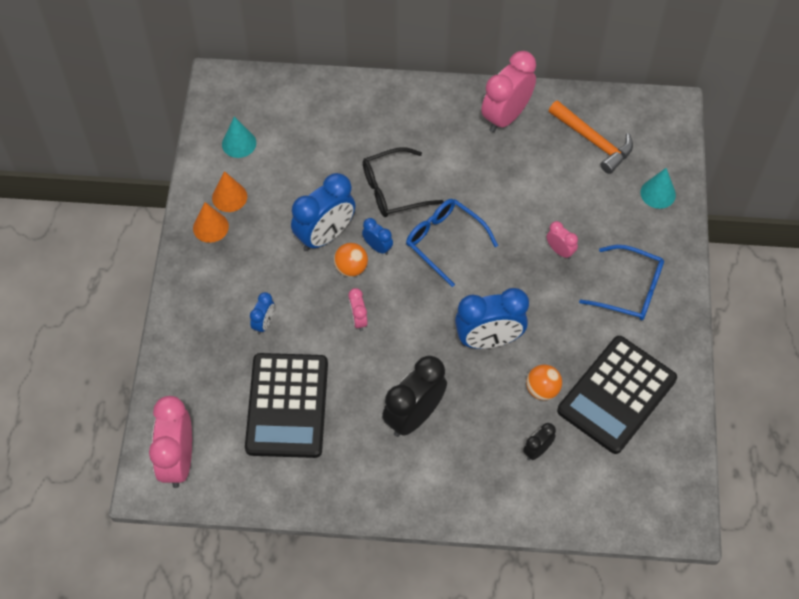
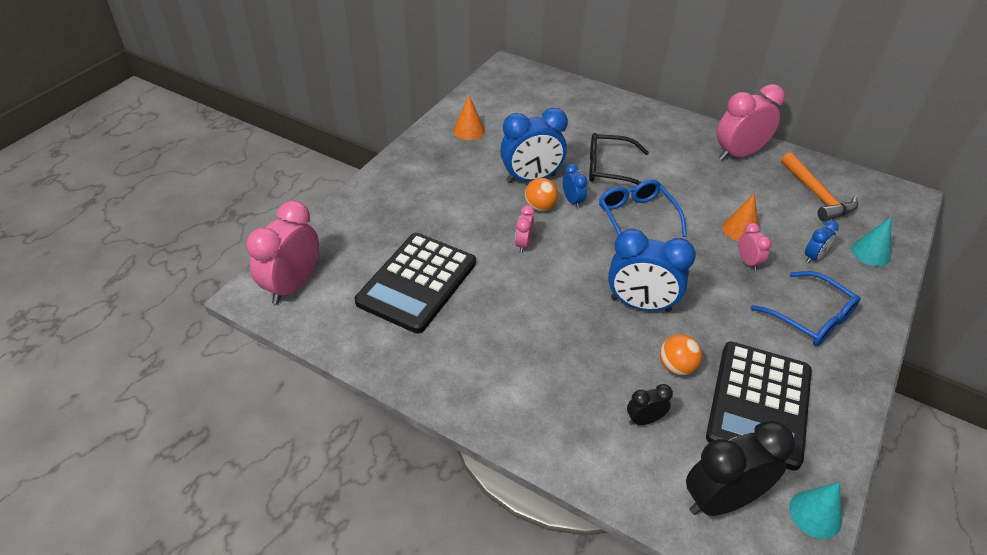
camera: 25 degrees right, 15 degrees down
(210, 227) = (440, 143): orange cone -> orange cone (741, 229)
(239, 143) = (499, 103): turquoise cone -> turquoise cone (815, 514)
(264, 323) = (439, 217): blue clock -> blue clock (813, 257)
(414, 416) = (530, 337): black clock -> black clock (721, 499)
(616, 395) = (759, 404): black calculator -> black calculator turned 45 degrees counterclockwise

